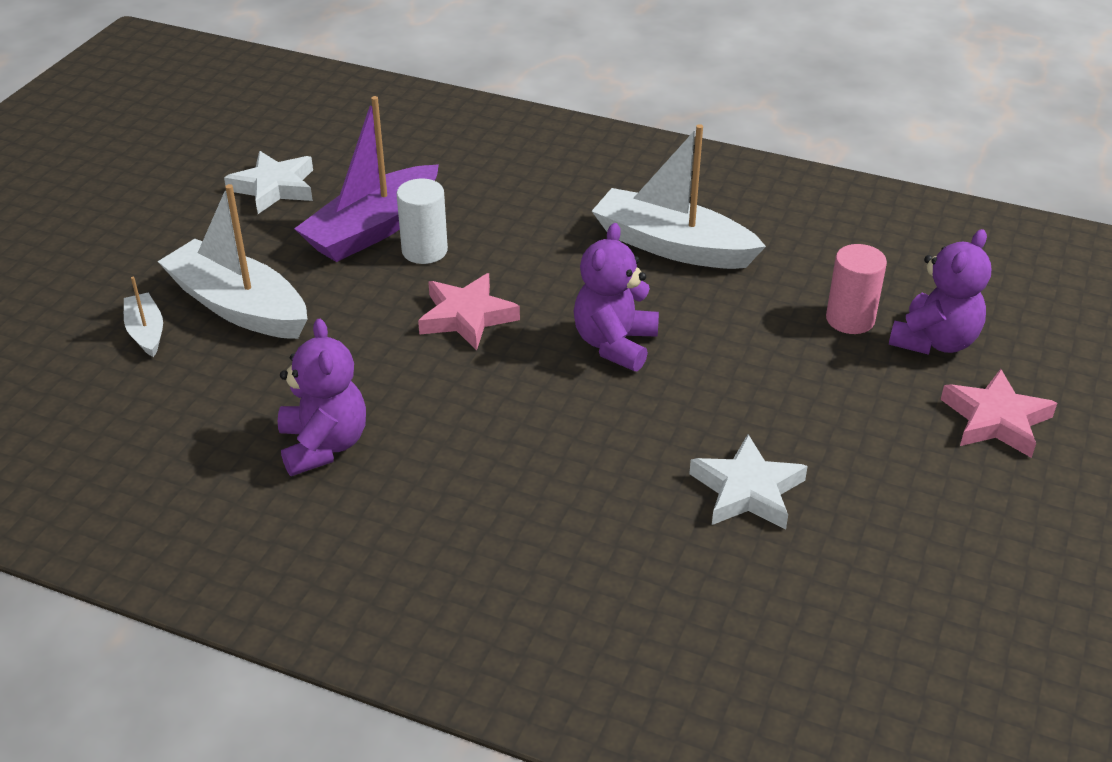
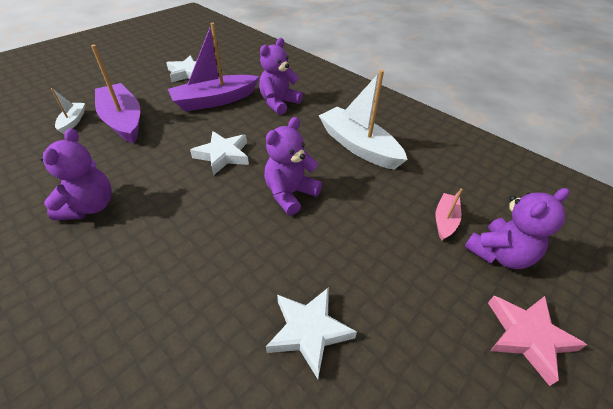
camera: 20 degrees right, 5 degrees up
(238, 306) = (123, 120): white boat -> purple boat
(424, 251) = (230, 116): white cylinder -> none
(466, 317) = (223, 155): pink star -> white star
(491, 205) = (279, 103): none -> purple teddy bear
(850, 319) = (445, 220): pink cylinder -> pink boat

